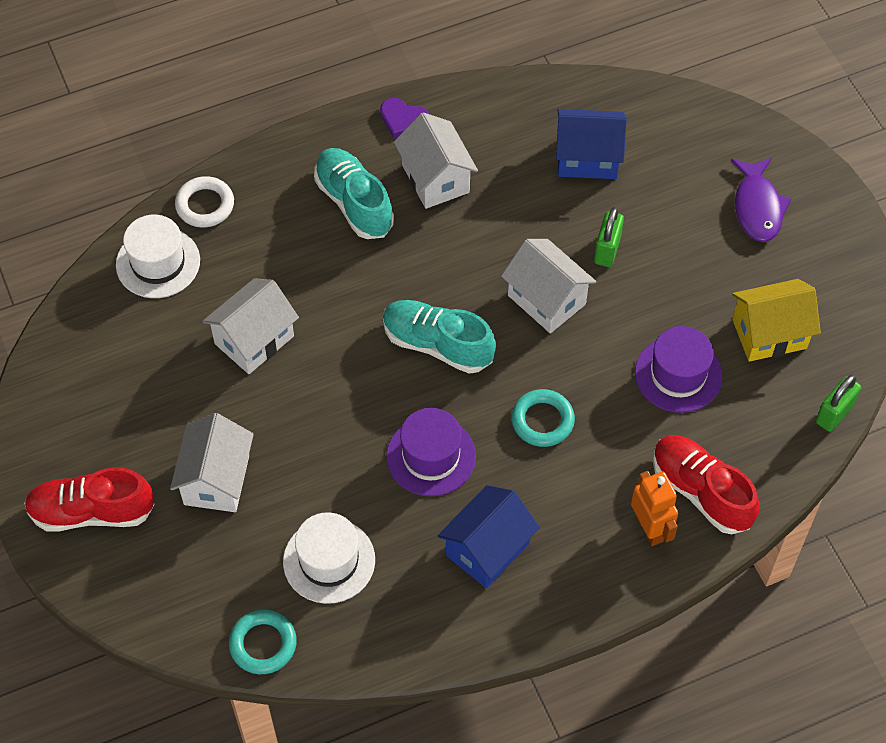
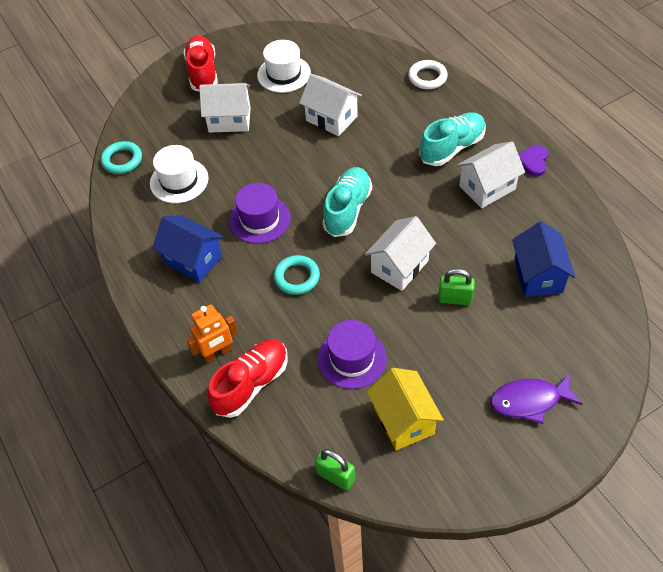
camera: 85 degrees right, 5 degrees down
(158, 262) = (378, 65): white hat -> white hat (284, 74)

